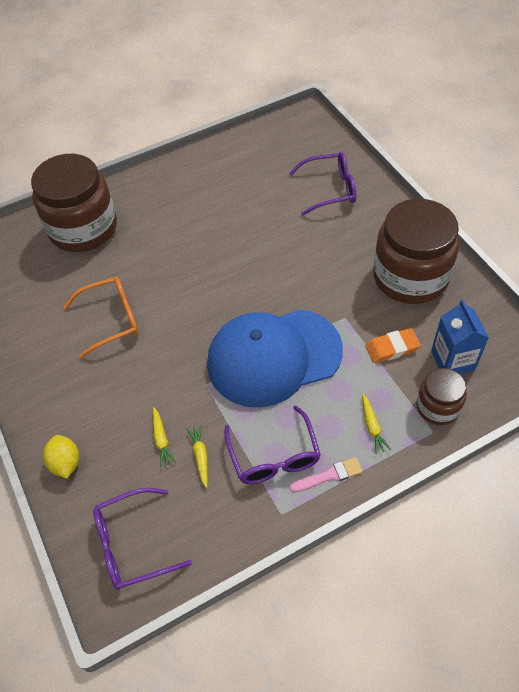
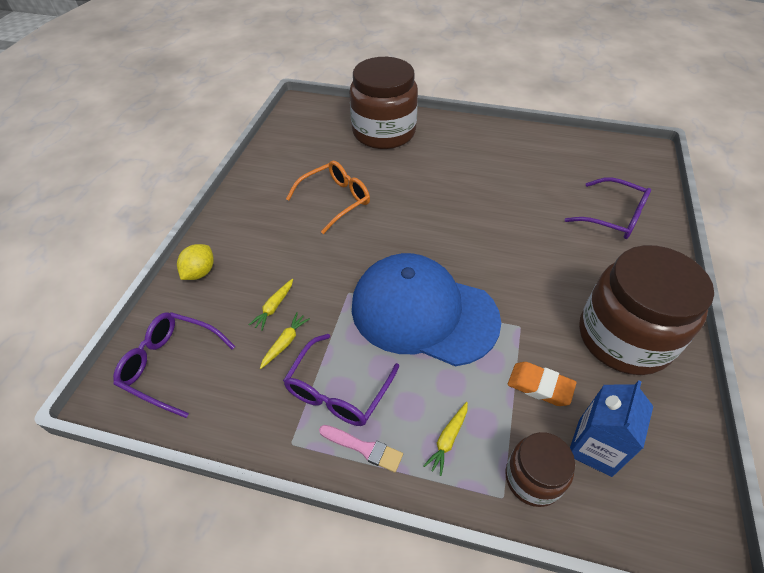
camera: 40 degrees right, 5 degrees down
(110, 320) = (335, 201): orange glasses -> orange glasses turned 60 degrees counterclockwise

